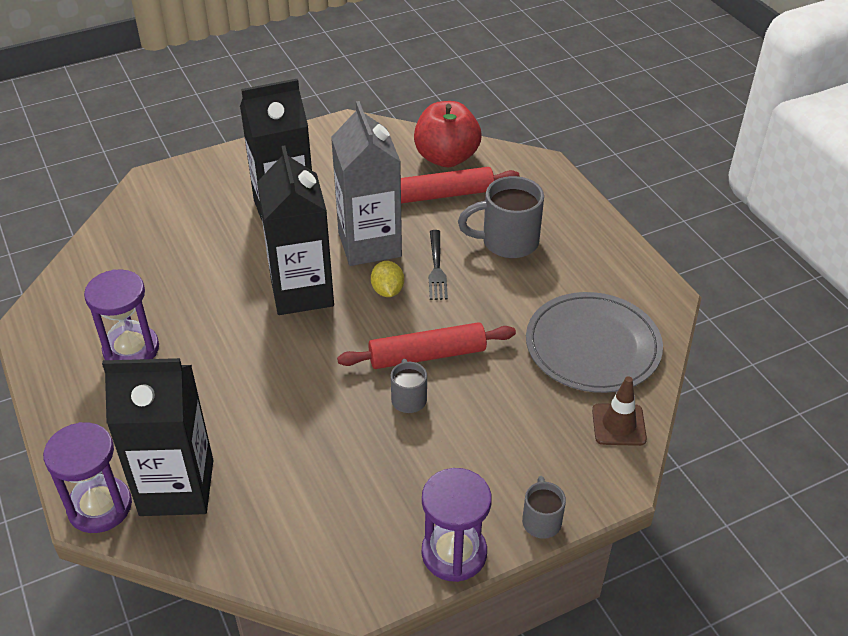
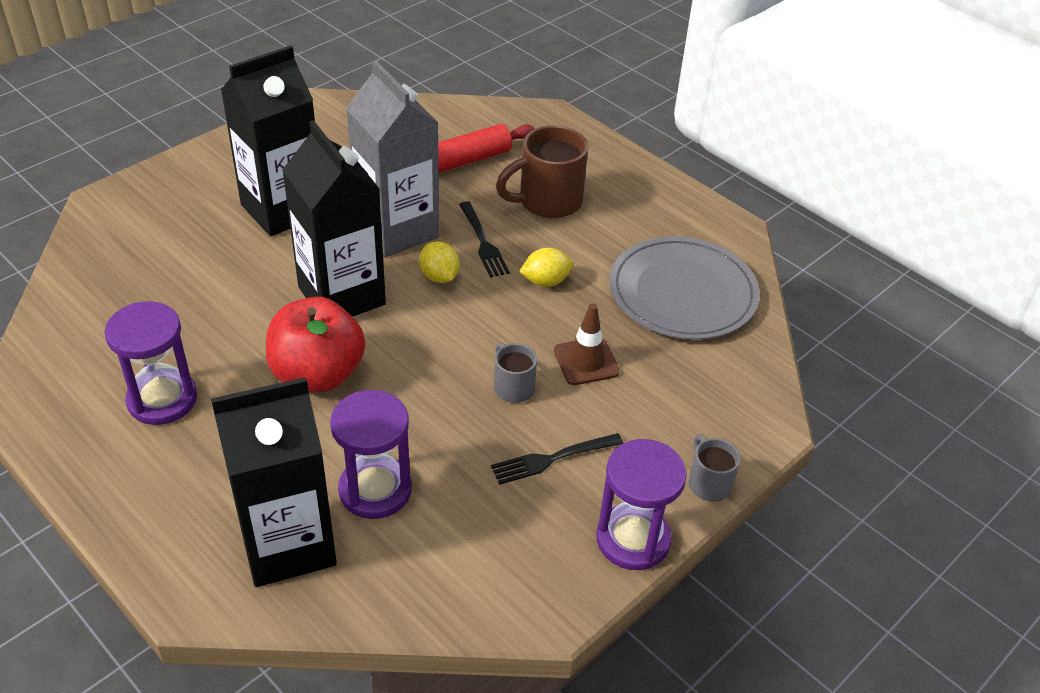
camera: 20 degrees left, 0 degrees up
(100, 507) = (201, 589): purple hourglass -> purple hourglass (375, 490)
(416, 468) = (553, 459): none -> black fork
(427, 355) = (513, 337): red rolling pin -> none
(446, 158) = (443, 124): red apple -> red apple (318, 374)
(475, 312) = (545, 281): none -> yellow lemon
(507, 242) = (547, 201): grey mug -> brown mug
(618, 425) = (743, 367): brown traffic cone -> brown traffic cone (586, 361)

